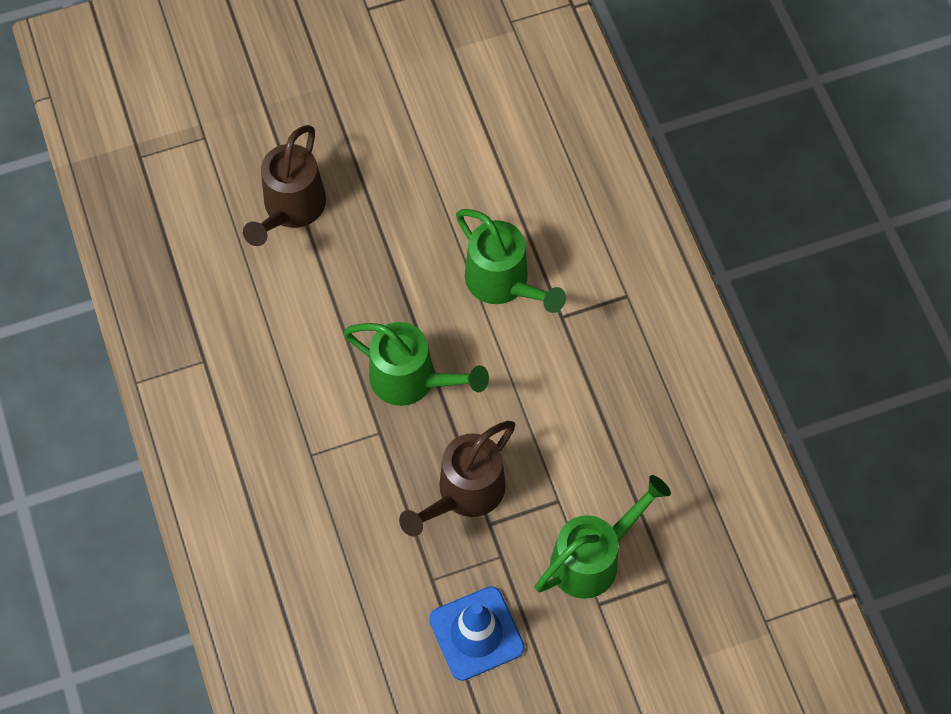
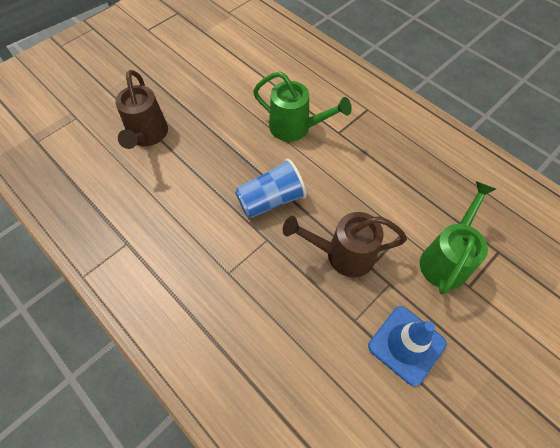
camera: 25 degrees left, 5 degrees down
(412, 380) = (271, 200): green watering can -> blue cup
(464, 494) = (342, 254): brown watering can -> brown watering can turned 75 degrees clockwise

